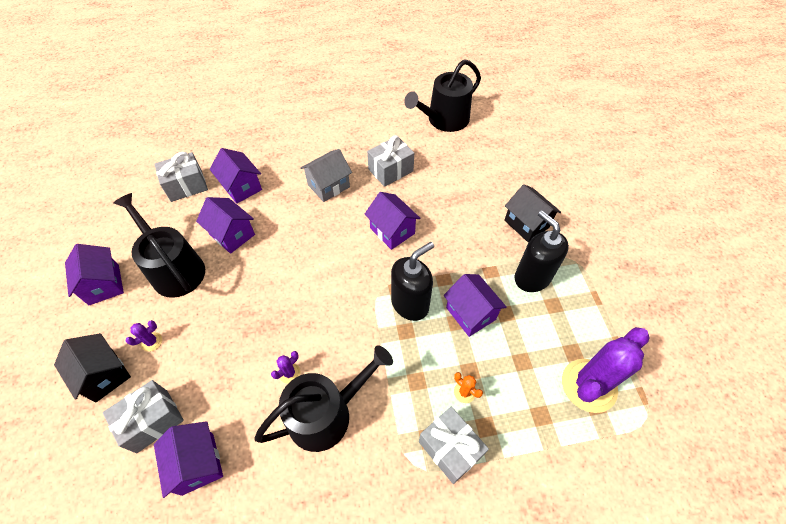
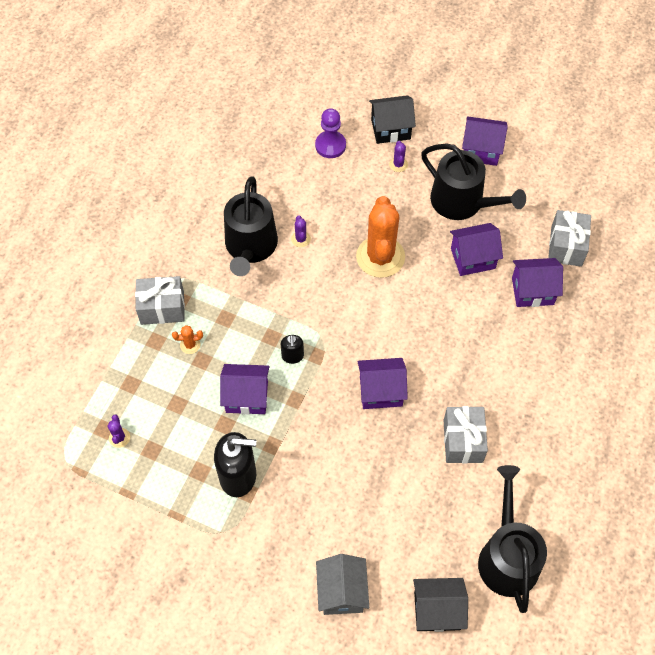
camera: 125 degrees right, 5 degrees up
(152, 421) = (330, 145): grey gift -> purple pawn
(175, 269) = (462, 202): black watering can -> black watering can turned 45 degrees clockwise
(198, 463) = (278, 160): purple house -> none
(270, 297) = (380, 257): none -> orange cactus
(328, 186) = (481, 368): grey house -> grey house (342, 592)
(410, 304) = (292, 356): black soap dispenser -> black soap dispenser, size x0.51
(526, 224) = (297, 523): black house -> black house (437, 610)
(589, 385) = (119, 437): purple cactus -> purple cactus, size x0.40

